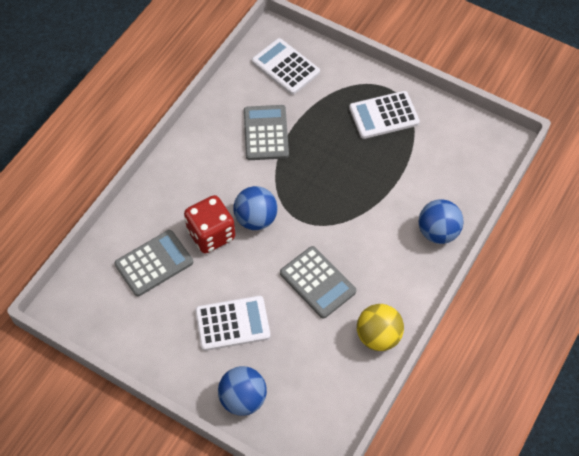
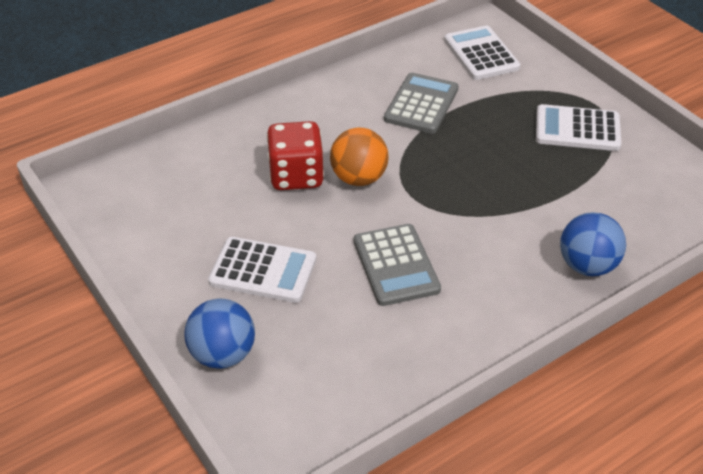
camera: 25 degrees right, 15 degrees down
(154, 263) = (212, 181): grey calculator -> none
(256, 219) = (359, 178): blue ball -> orange ball
(378, 336) = (442, 351): yellow ball -> none

